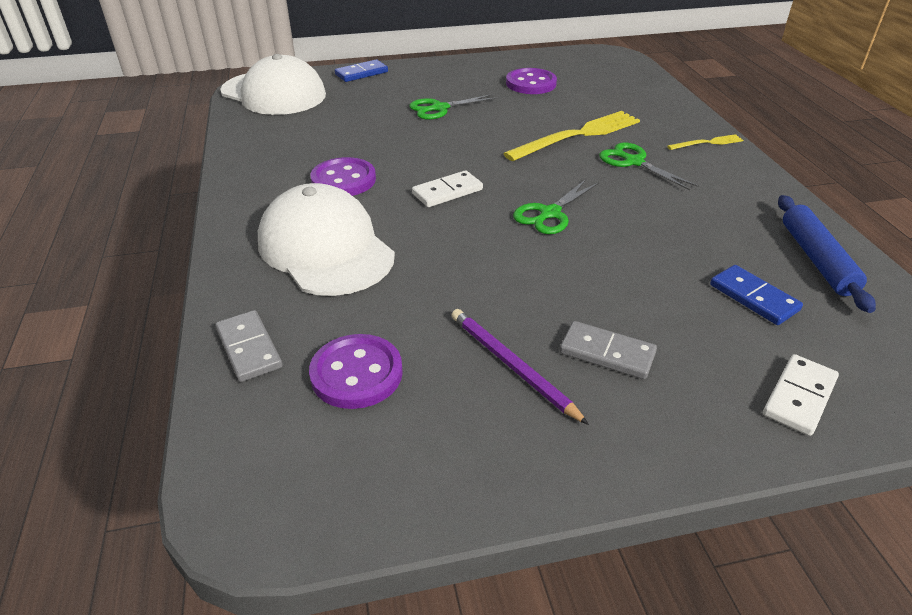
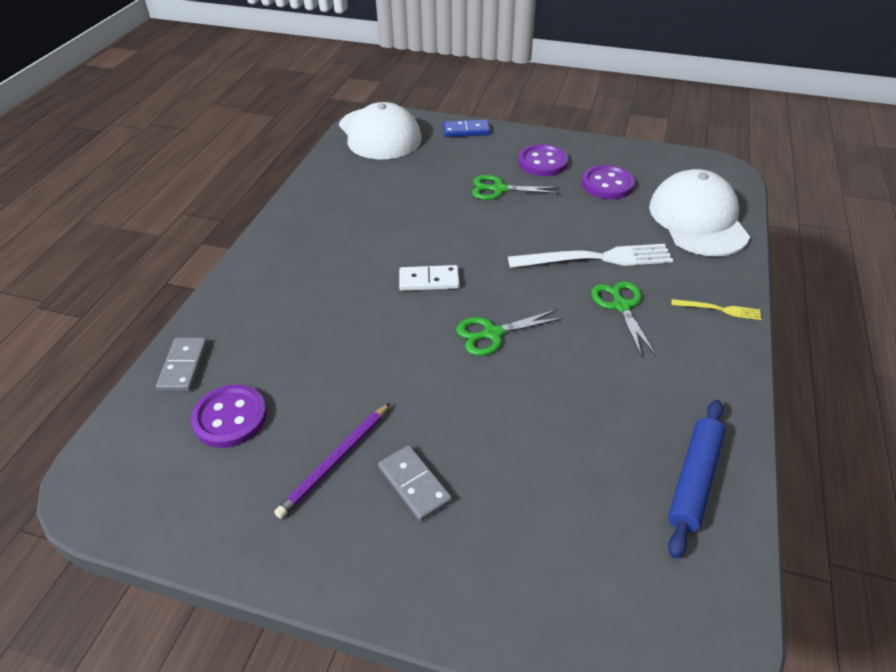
camera: 30 degrees right, 5 degrees up
(325, 248) = (296, 301): white cap -> white cap (697, 219)
(343, 180) = (361, 240): purple button -> purple button (542, 162)
(512, 366) = (335, 461): purple pencil -> purple pencil turned 135 degrees counterclockwise
(577, 135) = (596, 258): yellow fork -> white fork
(753, 297) = (589, 491): blue domino -> none
(799, 397) = (530, 601): white domino -> none

